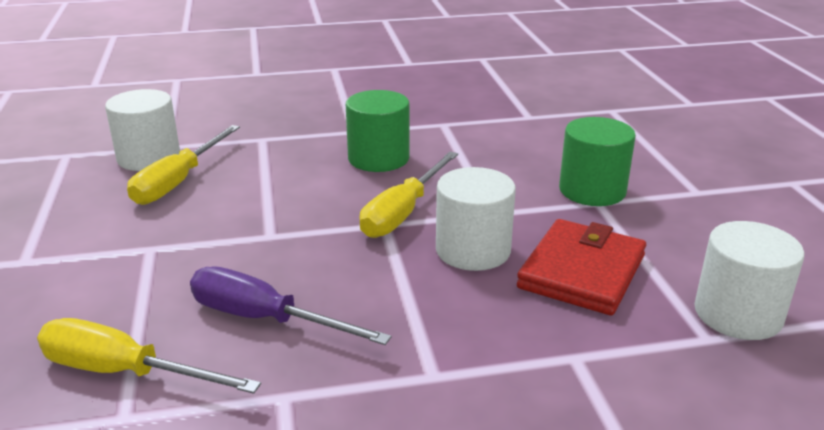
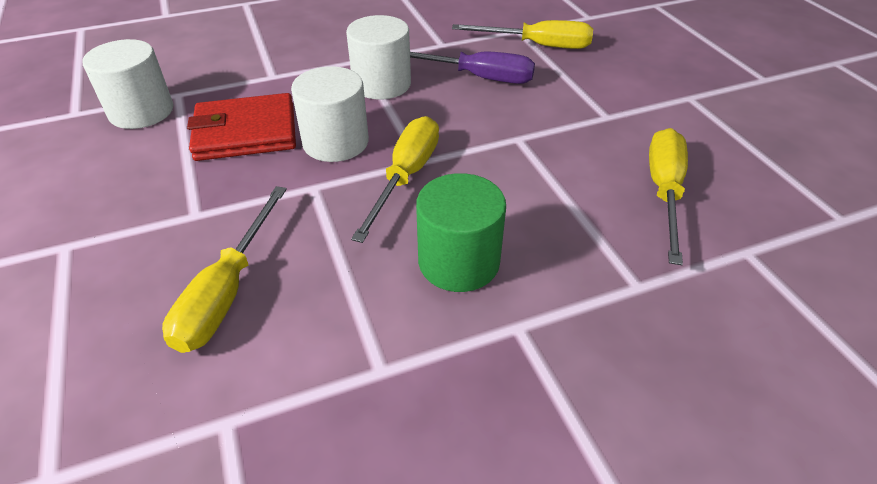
camera: 170 degrees right, 15 degrees up
(149, 157) = (742, 226): white cylinder -> white cylinder (381, 84)
(548, 158) = (227, 291): none -> yellow screwdriver
(581, 272) = (246, 132): red wallet -> red wallet turned 60 degrees clockwise
(592, 190) = (193, 233): green cylinder -> none

